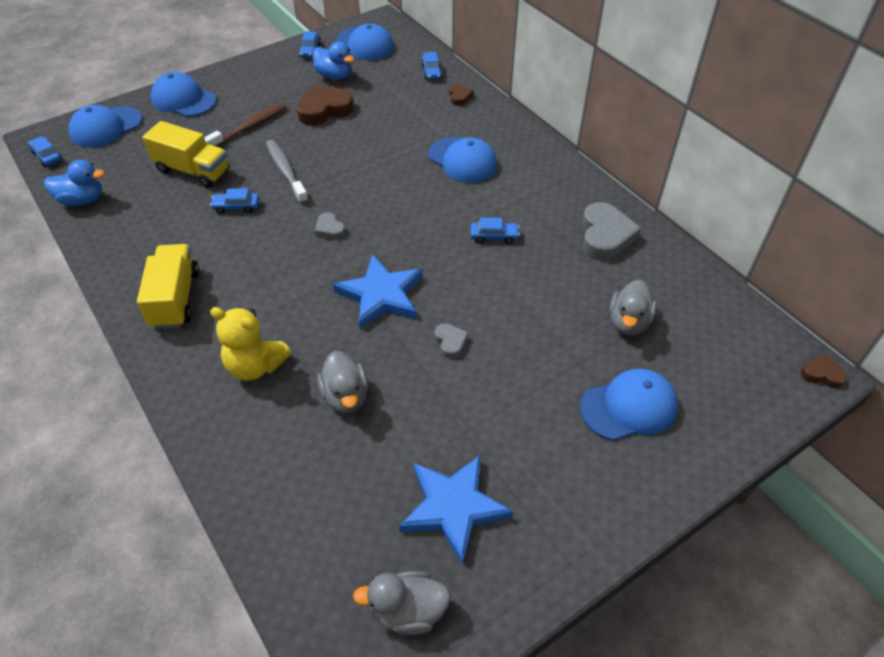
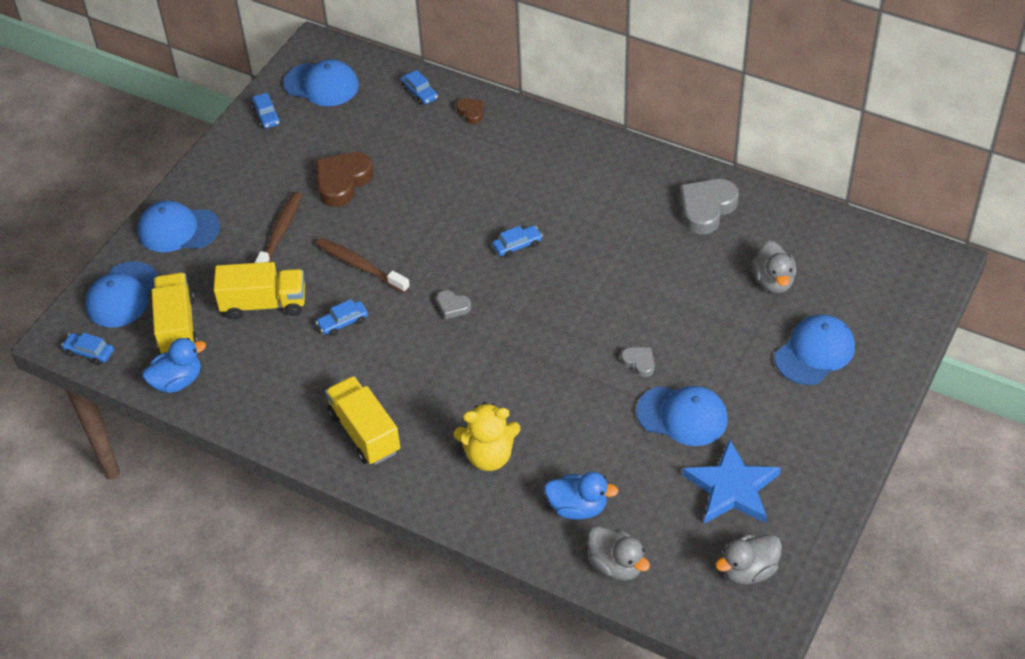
camera: 25 degrees left, 0 degrees up
(120, 162) = (177, 327): none -> yellow truck
(286, 171) = (360, 266): grey toothbrush -> brown toothbrush
(334, 76) = (320, 137): blue duck -> blue duck (578, 507)
(345, 396) = (585, 445): grey duck -> grey duck (616, 565)
(381, 295) = (549, 348): blue star -> none
(462, 160) = (525, 183): blue cap -> blue cap (682, 416)
(494, 236) = (609, 250): blue car -> blue car (517, 245)
(605, 236) = (706, 209): grey heart -> grey heart turned 120 degrees counterclockwise
(821, 374) = (943, 260): brown heart -> none

